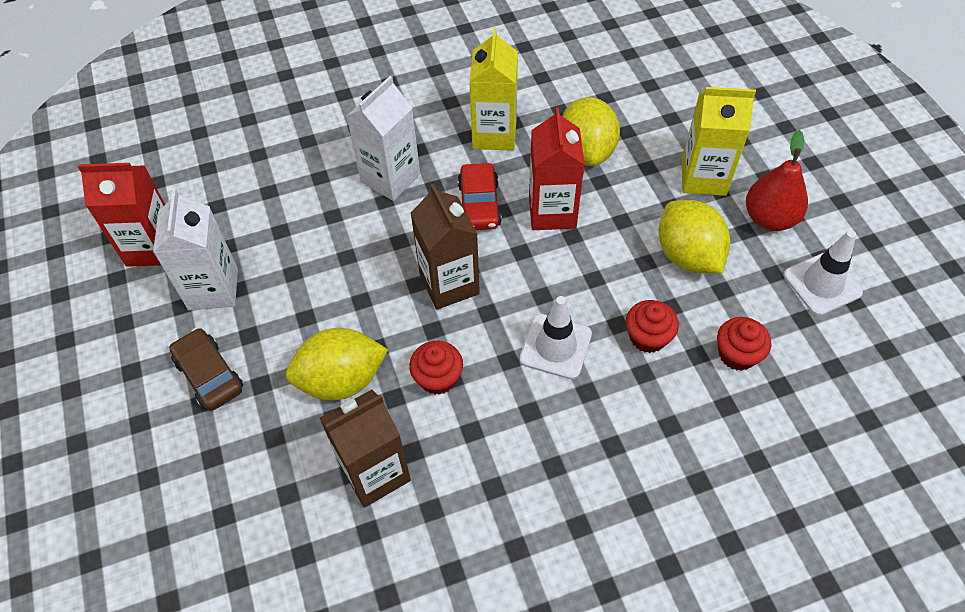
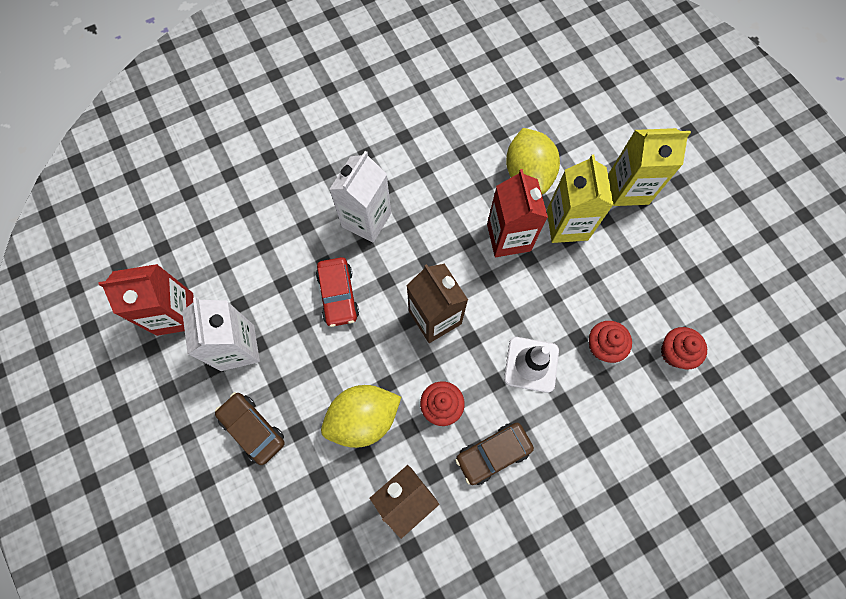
camera: 10 degrees left, 15 degrees up
(479, 205) = (446, 237): red car -> red car (338, 295)
(490, 438) = (493, 454): none -> brown car
(494, 134) = (447, 165): yellow carton -> yellow carton (567, 224)
(687, 255) = (625, 266): yellow lemon -> none
(769, 218) = (686, 222): red pear -> none
(822, 284) = (734, 279): white traffic cone -> none

